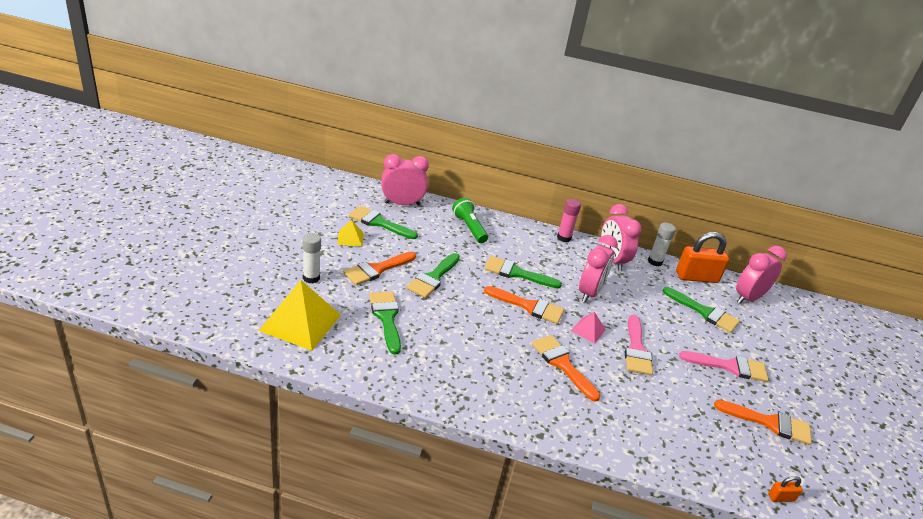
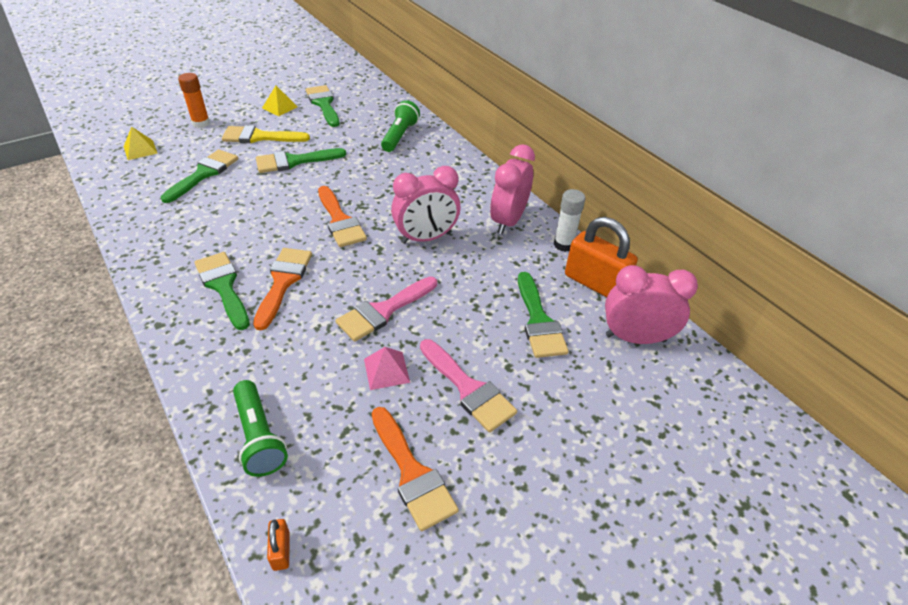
camera: 45 degrees right, 10 degrees up
(300, 322) = (140, 150): yellow pyramid -> yellow pyramid, size x0.49
(311, 278) = (201, 123): white glue stick -> orange glue stick
(377, 269) = (259, 137): orange brush -> yellow brush
(402, 204) = (370, 97): pink clock -> none
(516, 273) = (378, 189): green brush -> green brush (223, 286)
(564, 238) = (487, 180): pink glue stick -> none
(588, 330) = (363, 268): pink pyramid -> pink pyramid (386, 370)
(691, 455) = (259, 437): none -> green flashlight
(781, 497) = (281, 550): orange padlock -> orange padlock turned 45 degrees clockwise

